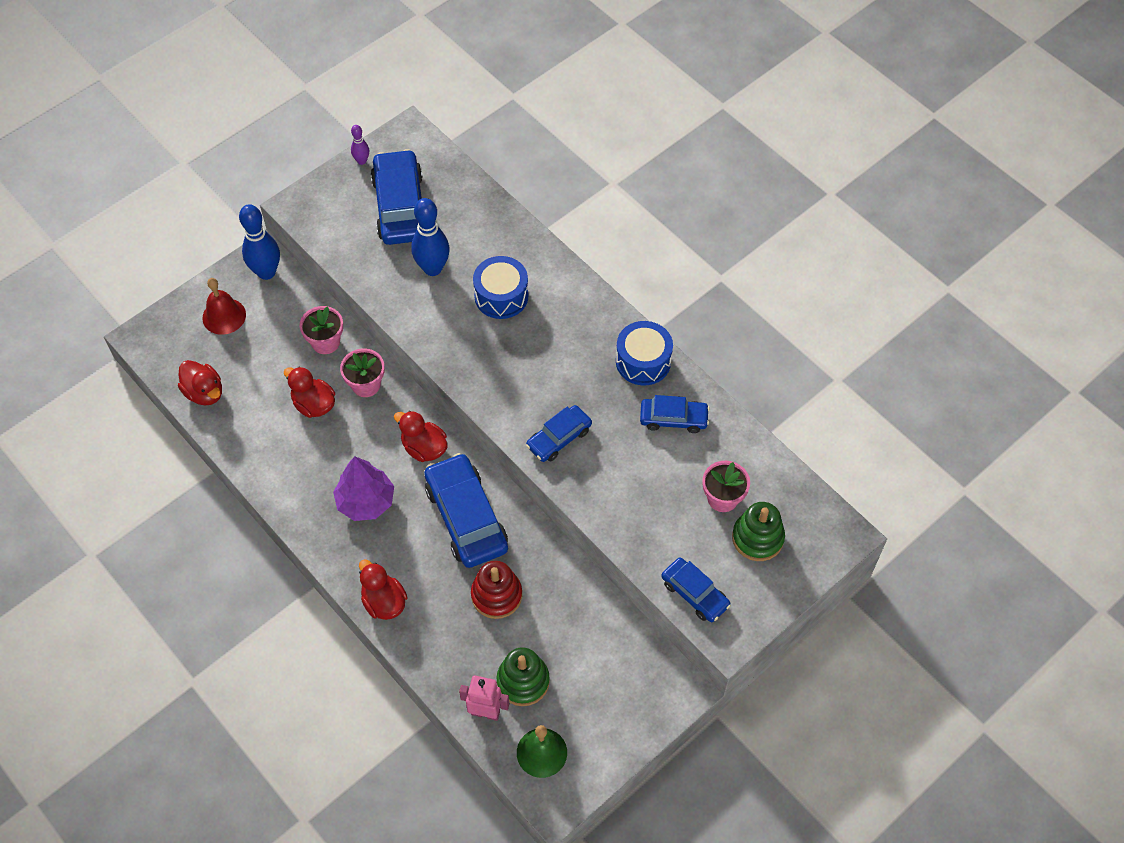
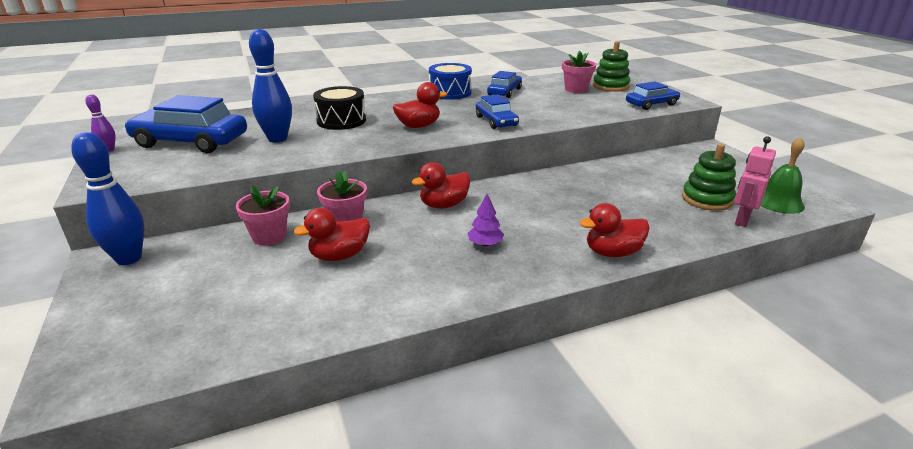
camera: 70 degrees left, 30 degrees down
(204, 392) = (237, 338): red duck -> red duck (418, 126)
(224, 316) = (143, 300): red bell -> none
(365, 501) = (485, 244): purple tree -> purple tree, size x0.53
(466, 517) = (531, 198): blue car -> none
(496, 595) = (617, 197): red stacking toy -> none
(501, 296) = (341, 121): blue drum -> black drum

